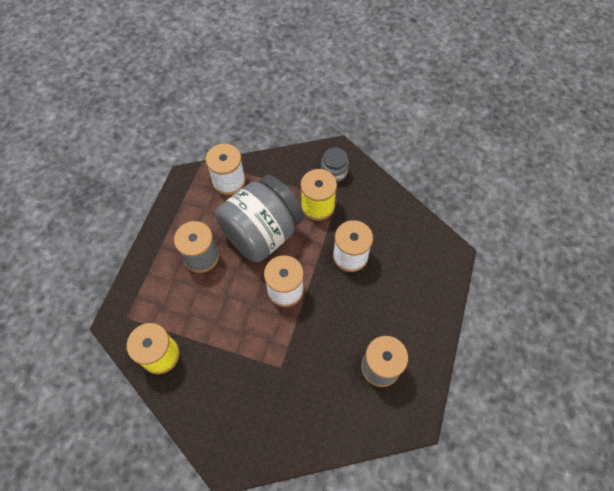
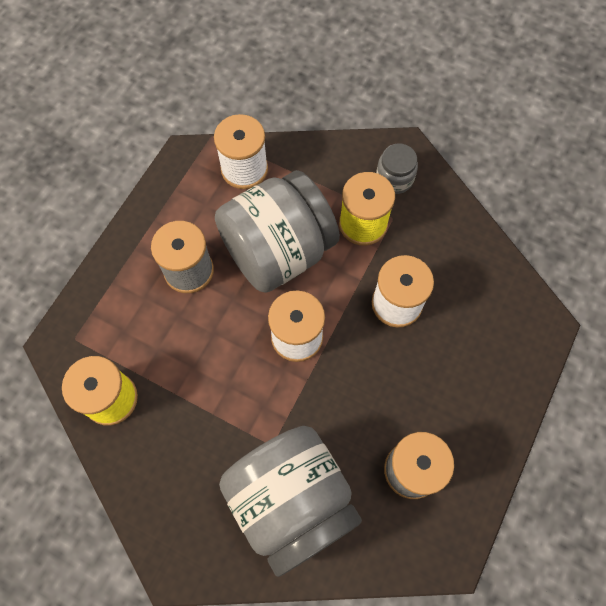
camera: 10 degrees right, 5 degrees up
(301, 403) = (291, 501): none -> grey jar

